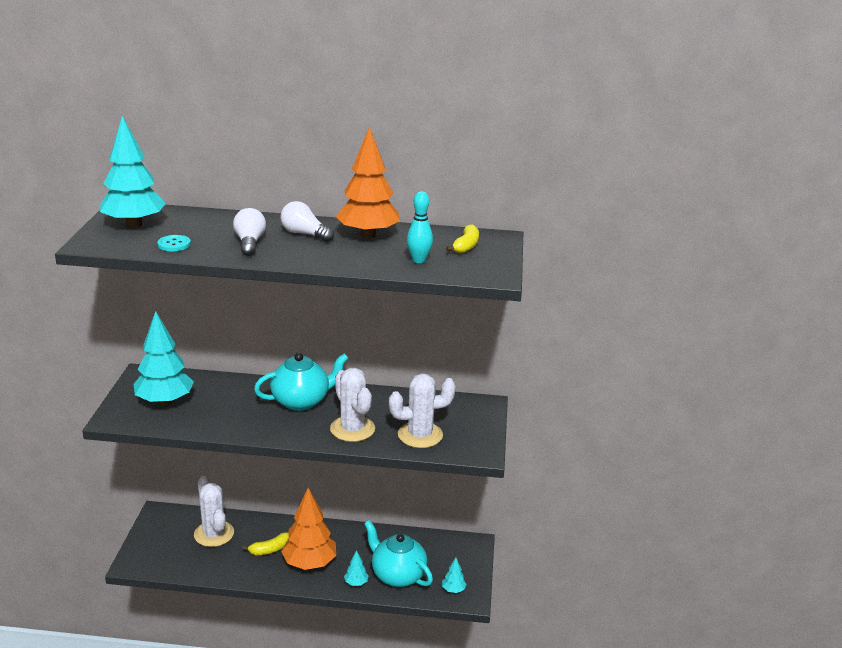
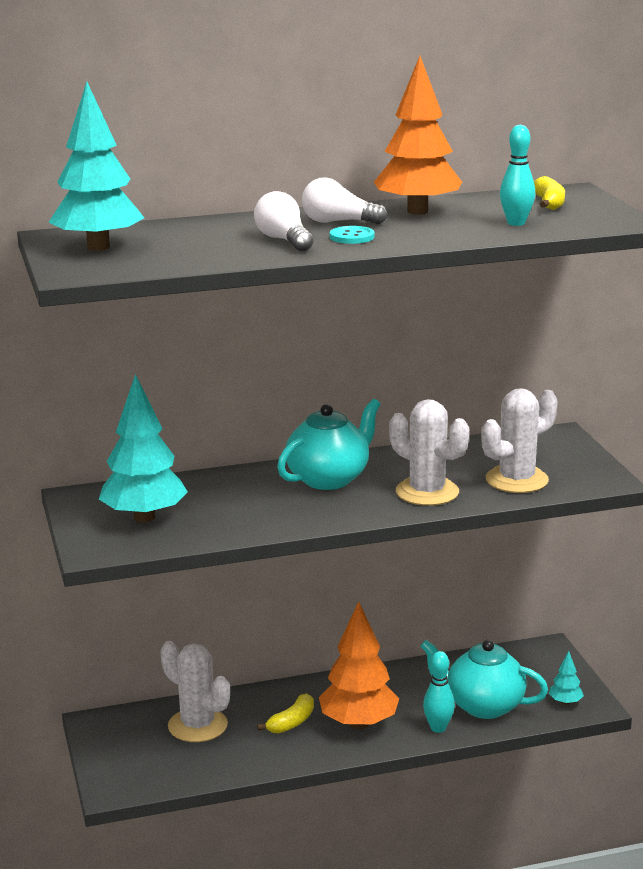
camera: 20 degrees left, 5 degrees down
(174, 244) = (188, 256): turquoise button -> turquoise button (352, 237)
(356, 583) = (438, 728): turquoise tree -> turquoise bowling pin

